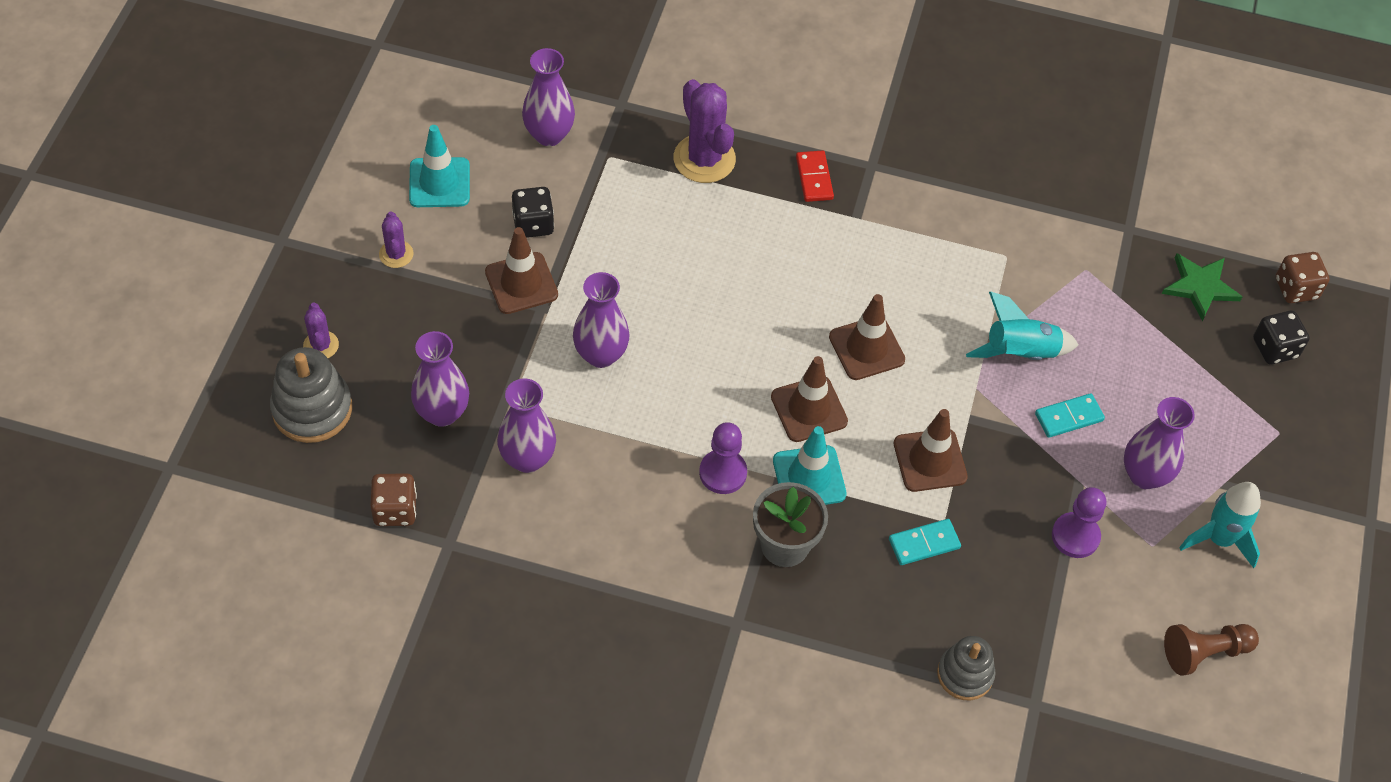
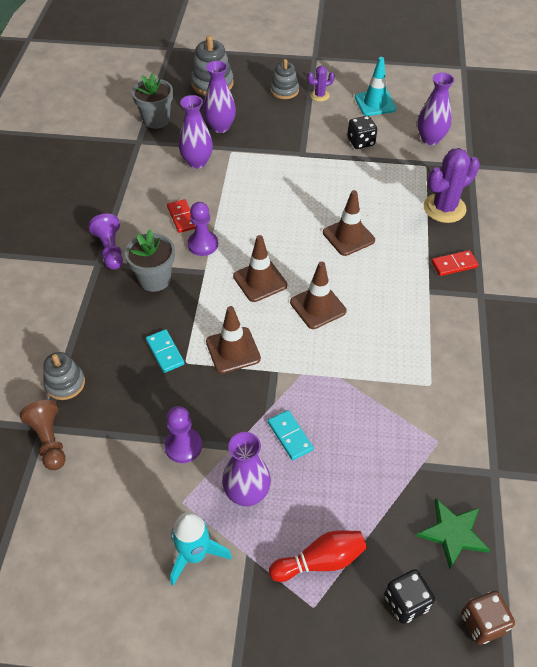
camera: 85 degrees right, 5 degrees down
(321, 345) = (252, 80): purple cactus -> none
(366, 302) = (284, 90): none -> grey stacking toy
(395, 510) = (156, 120): brown dice -> grey flower pot
(521, 283) = (316, 143): brown traffic cone -> brown traffic cone (348, 236)
(601, 354) = (275, 181): purple vase -> none
(658, 495) = (182, 217): none -> red domino
(711, 603) = (110, 249): none -> purple pawn
(809, 477) = (207, 286): turquoise traffic cone -> none
(1020, 353) = (341, 399): turquoise rocket -> none
(1204, 653) = (88, 544): brown pawn -> brown pawn (49, 440)
(1229, 416) = (320, 561): none -> red bowling pin

